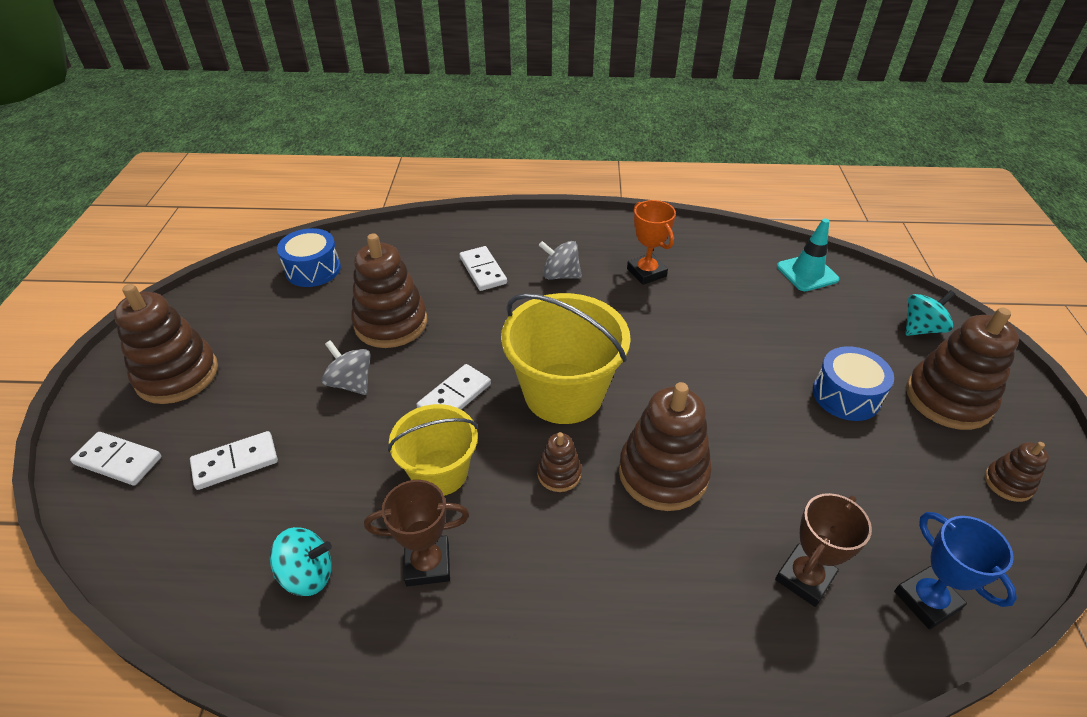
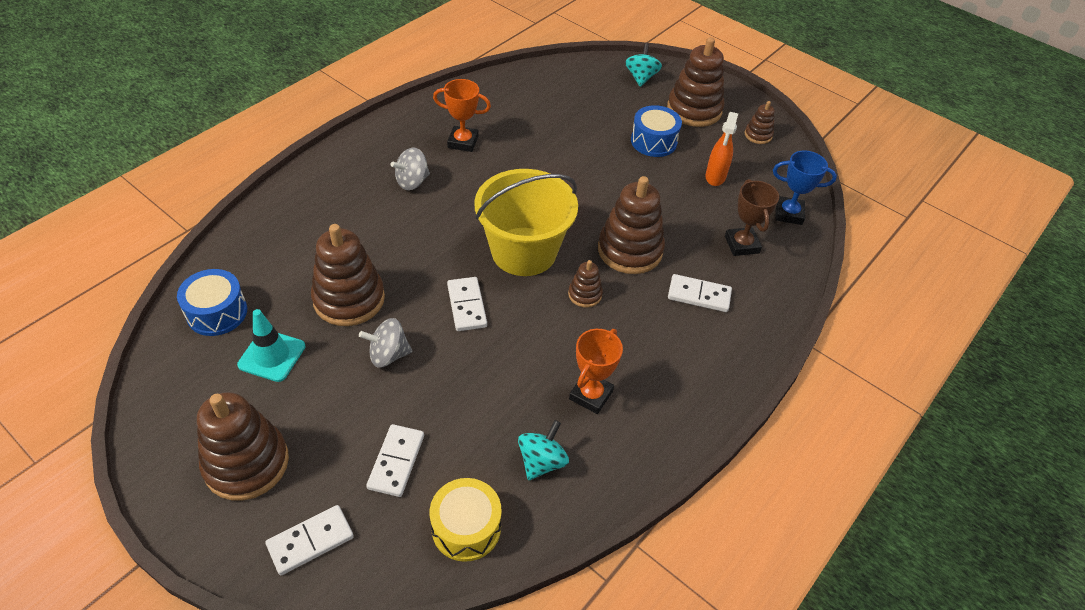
camera: 55 degrees left, 5 degrees up
(188, 562) = (466, 527): none -> yellow drum
(427, 564) = (590, 395): brown trophy -> orange trophy
(439, 472) = (525, 350): yellow bucket -> none
(483, 271) = (354, 216): white domino -> white domino (699, 295)
(807, 273) = (550, 80): turquoise traffic cone -> turquoise traffic cone (272, 356)
(875, 483) = (715, 177): none -> orange spray bottle

